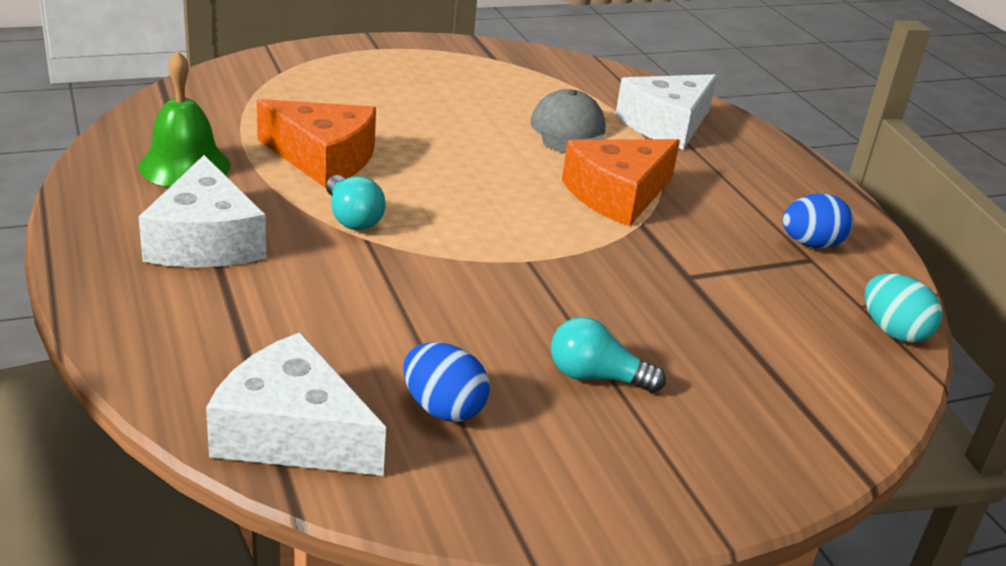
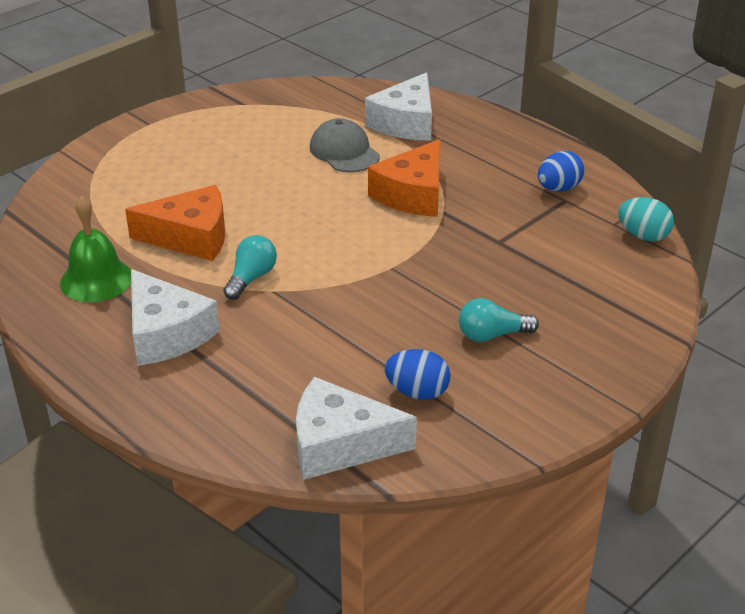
camera: 20 degrees left, 5 degrees up
(352, 218) = (251, 278): turquoise light bulb -> turquoise light bulb turned 105 degrees counterclockwise

